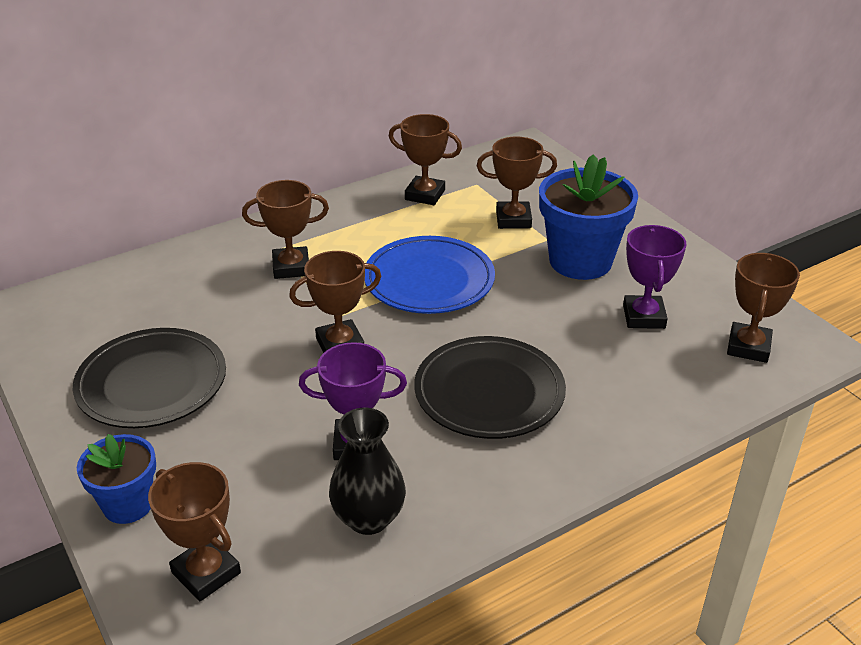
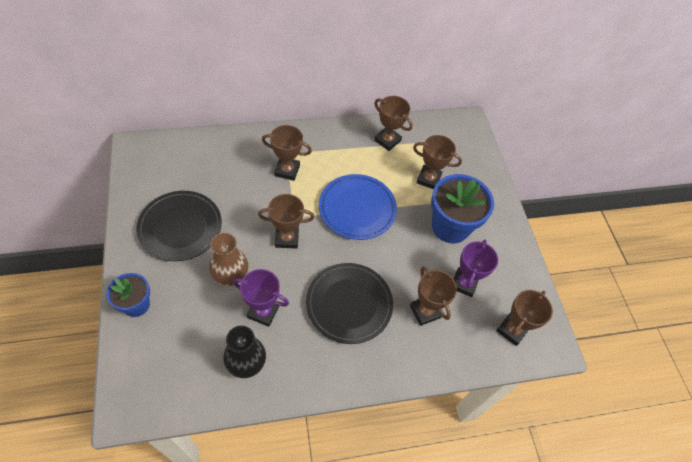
camera: 15 degrees right, 20 degrees up
(206, 573) = (154, 364): brown trophy -> brown trophy (425, 311)
(274, 416) = (231, 275): none -> brown vase

